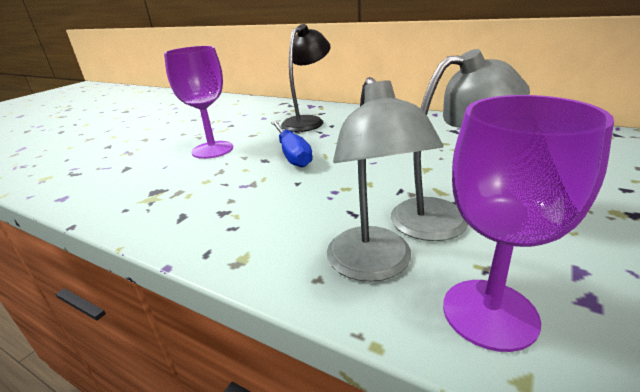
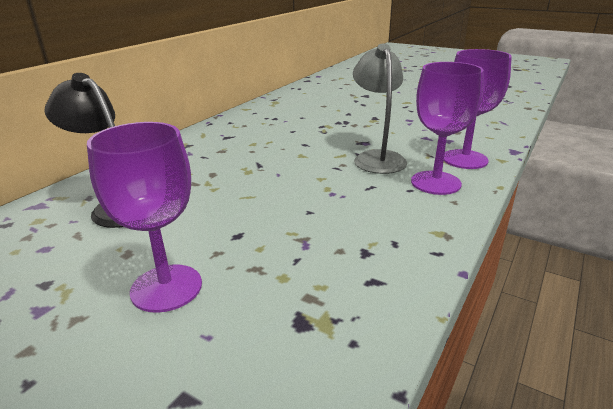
camera: 90 degrees left, 0 degrees up
(292, 154) = (231, 216): blue screwdriver -> none
(374, 266) = (435, 183): grey lamp -> purple goblet

